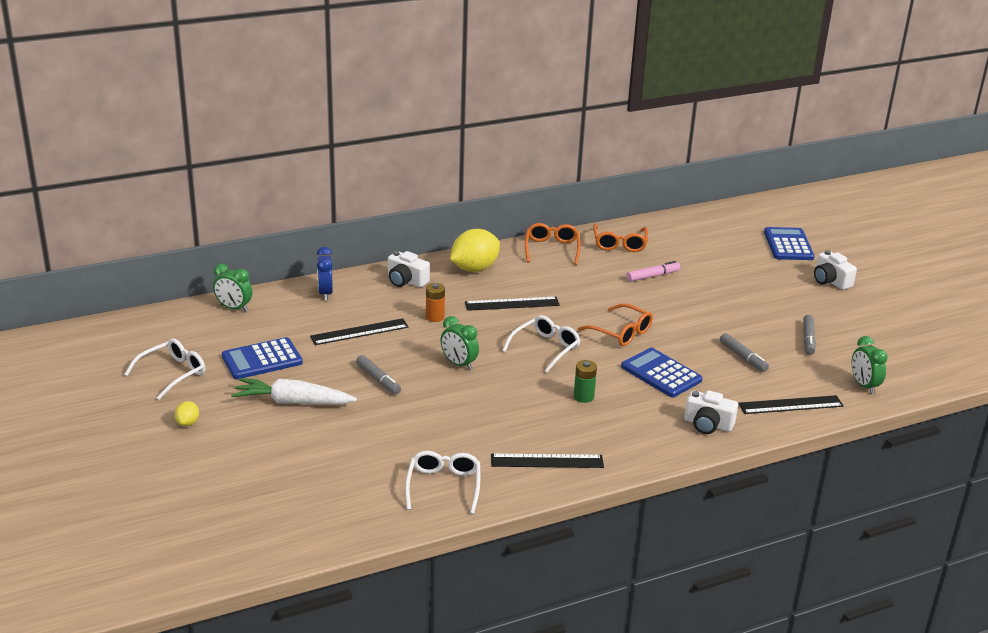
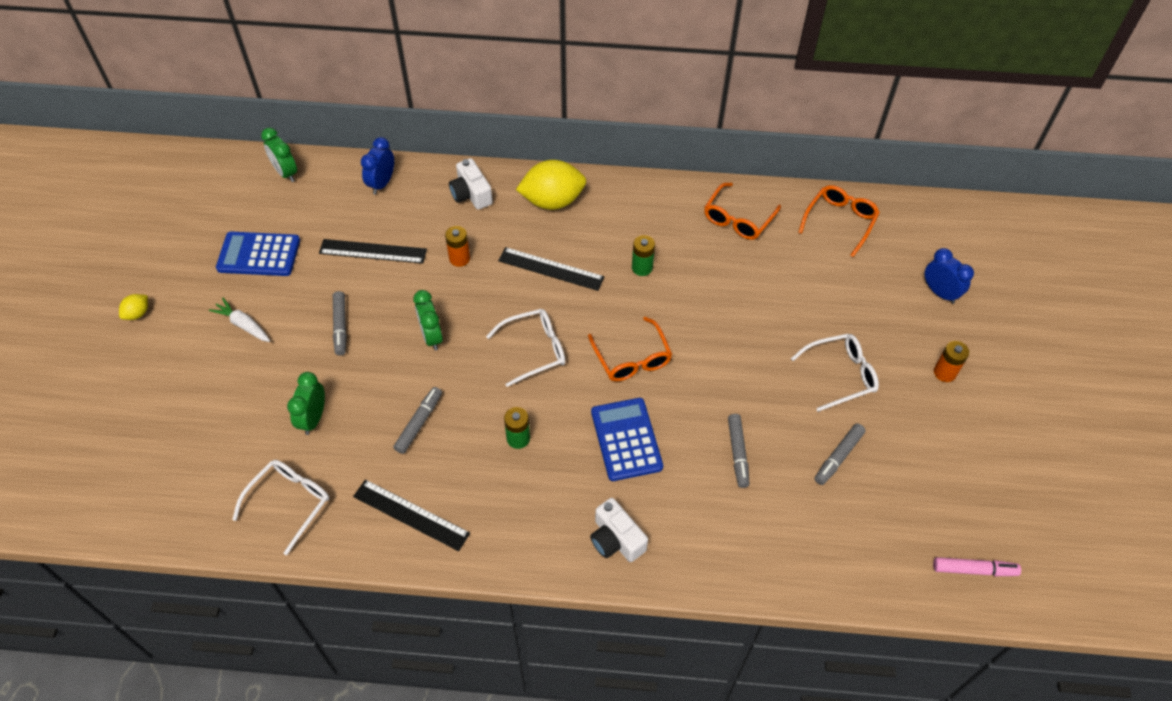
camera: 30 degrees right, 25 degrees up
(172, 374) = (171, 242): white glasses -> white glasses (840, 375)
(293, 402) = (243, 325): white carrot -> white carrot, size x0.59
(500, 412) = (419, 423): none -> grey marker
(552, 249) = (656, 201): orange glasses -> orange glasses (839, 222)
(578, 285) = (642, 268): none -> green battery
(653, 276) = (736, 284): pink marker -> pink marker (974, 570)
(788, 245) = (939, 293): blue calculator -> blue clock
(791, 405) = (732, 552): black ruler -> none
(830, 281) = (944, 372): white camera -> orange battery
(864, 385) = (845, 561): green clock -> green clock (313, 418)

